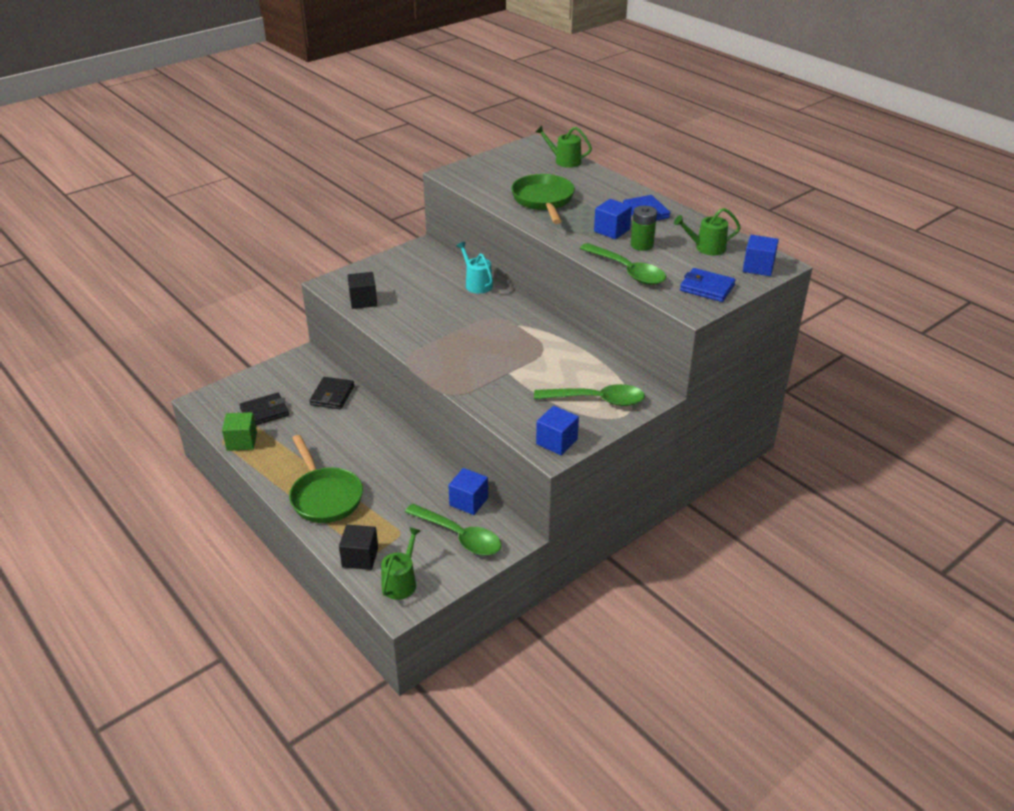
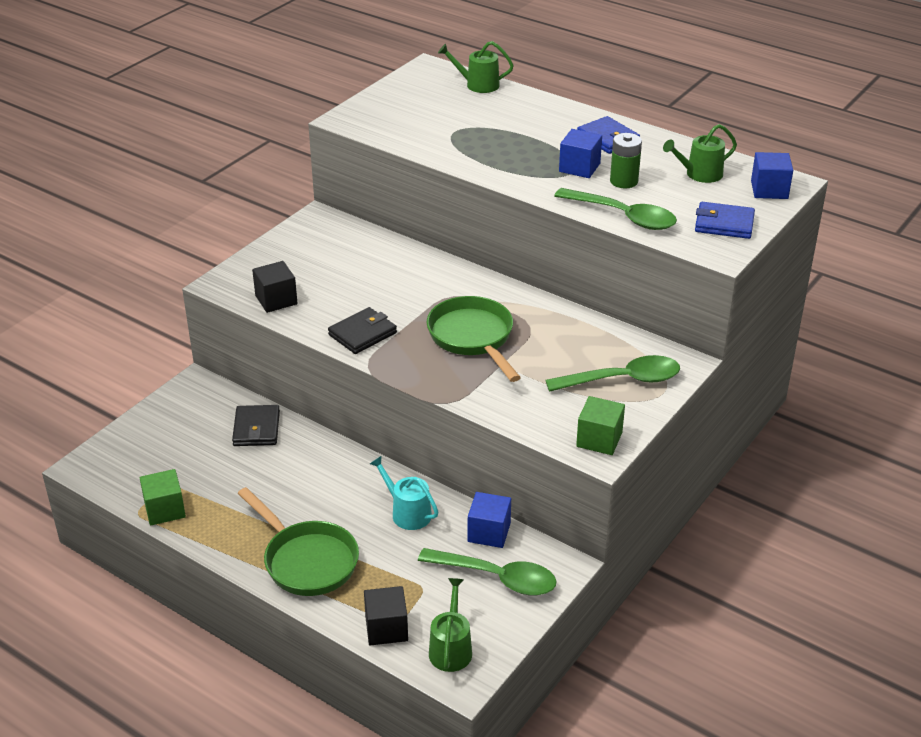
camera: 15 degrees left, 0 degrees up
(264, 412) = (177, 466): black wallet -> black wallet (362, 334)
(477, 284) = (410, 256): turquoise watering can -> turquoise watering can (407, 513)
(543, 201) = (478, 140): green pan -> green pan (473, 338)
(556, 442) = (599, 439): blue cube -> green cube

